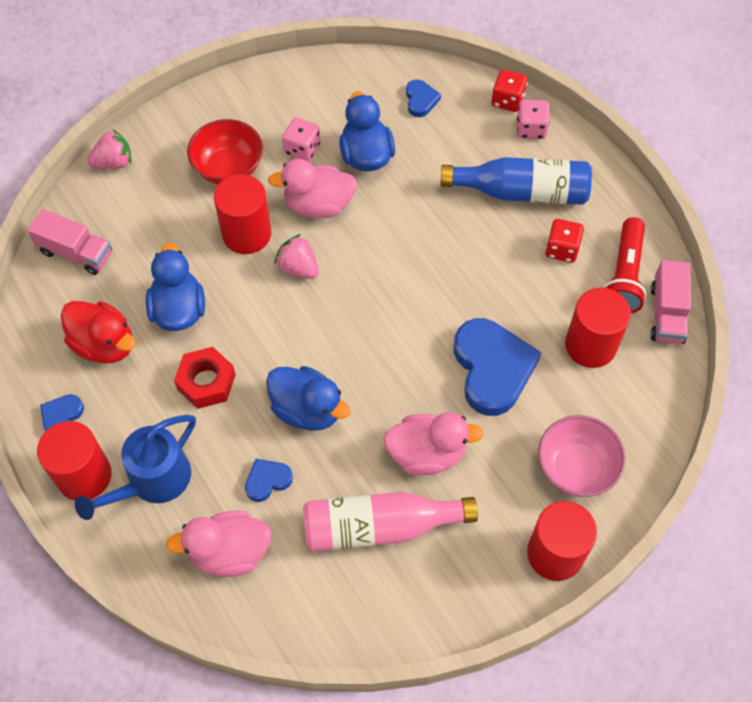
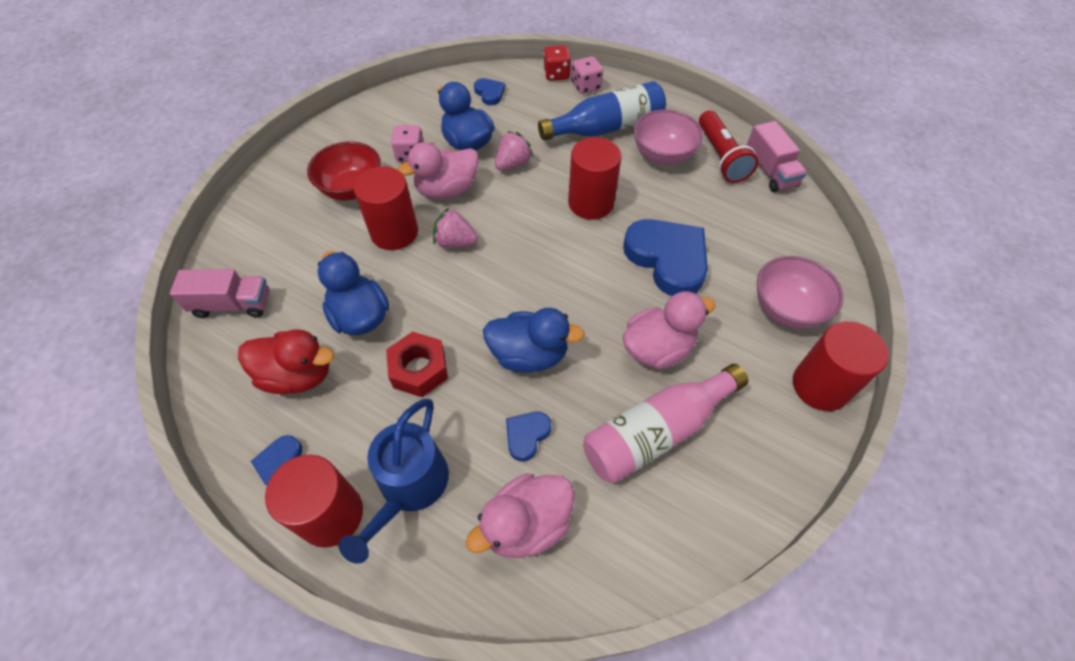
camera: 25 degrees left, 5 degrees down
(114, 162) = (240, 218): pink strawberry -> pink strawberry (513, 164)
(562, 249) = (662, 155): red dice -> pink bowl
(590, 345) = (731, 213): red cylinder -> red cylinder (591, 203)

